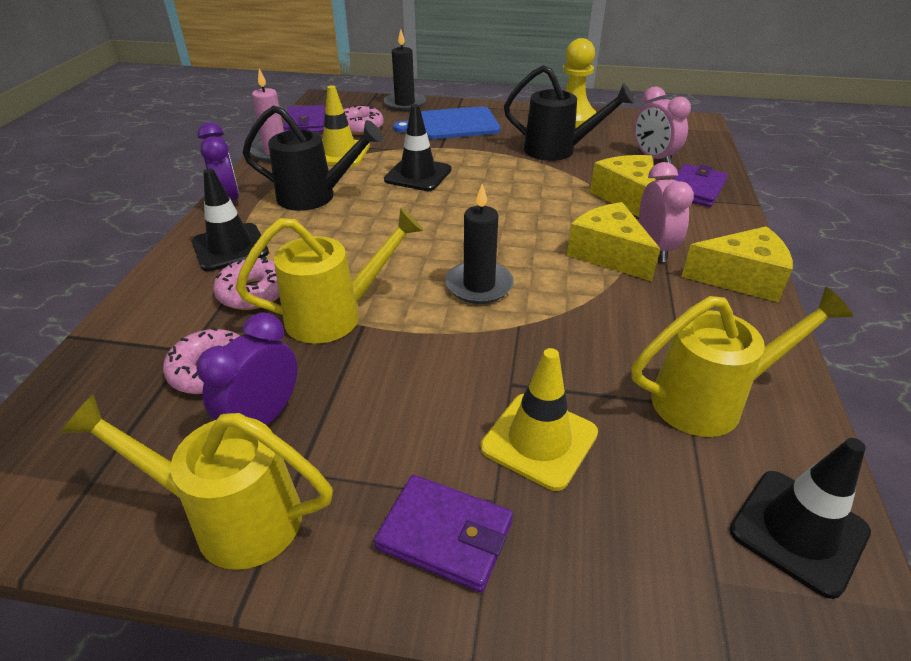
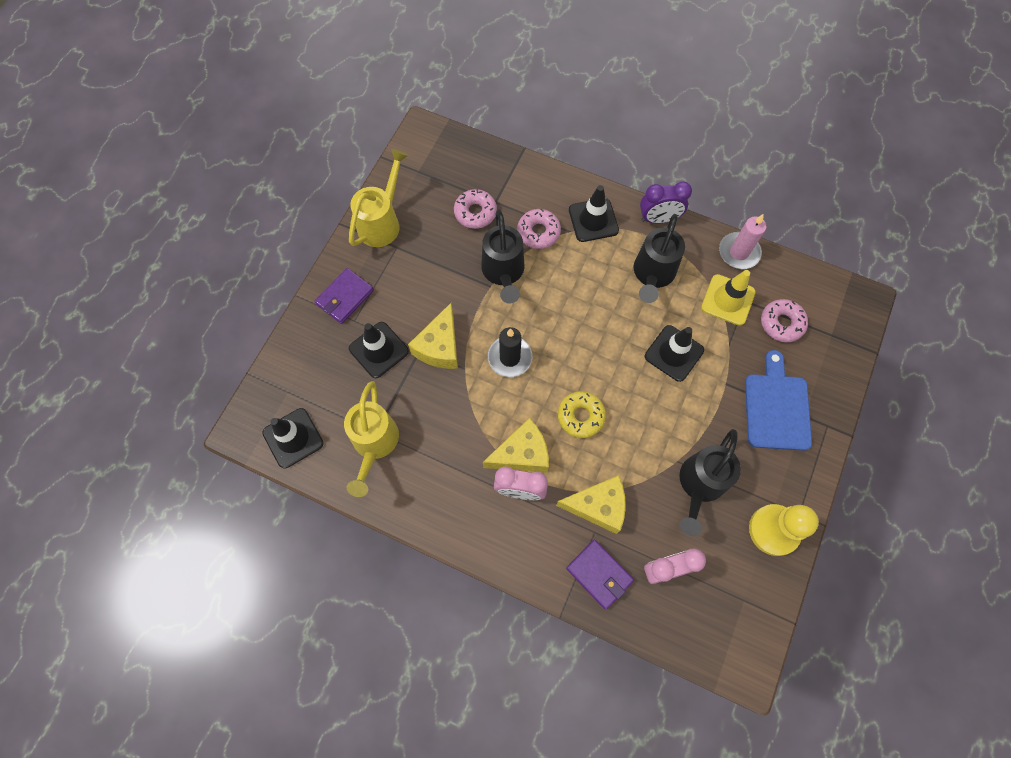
camera: 105 degrees right, 30 degrees up
(263, 419) = (433, 234): purple clock -> none
(305, 123) = (799, 279): purple wallet -> none
(335, 315) = (503, 272): yellow watering can -> black watering can
(404, 104) = (838, 373): black candle -> none
(530, 220) = (581, 416): none -> yellow donut
(539, 440) = (378, 350): yellow traffic cone -> black traffic cone
(740, 278) = (468, 530): yellow cheese -> yellow cheese (440, 346)

